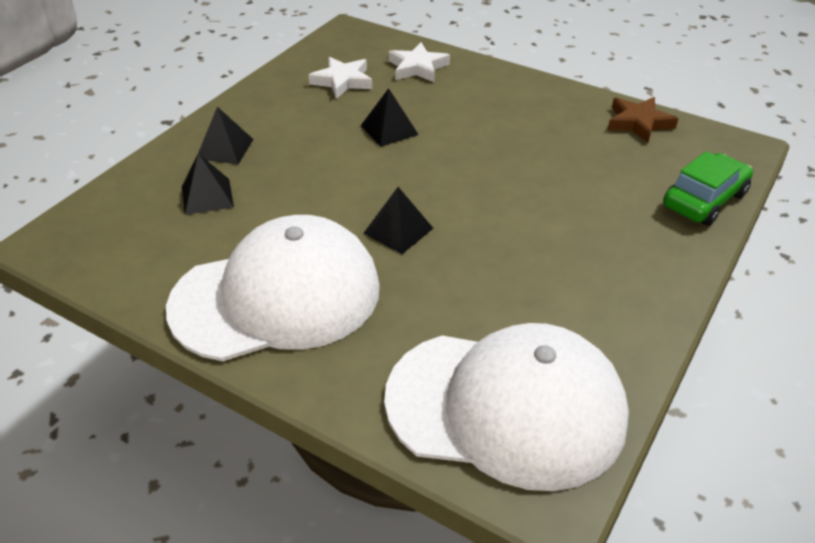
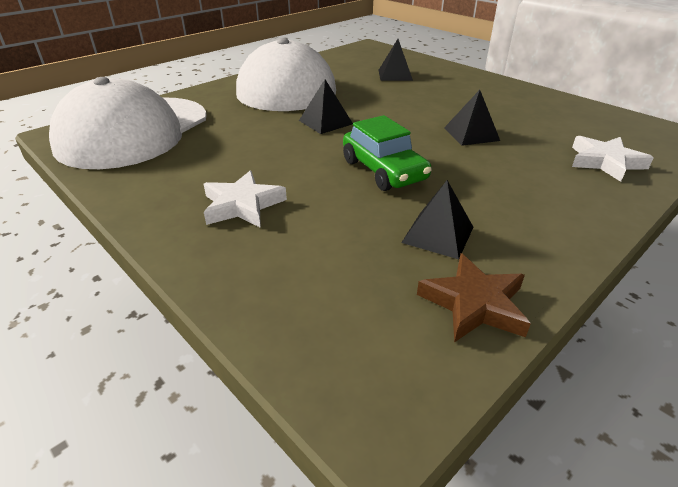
camera: 105 degrees right, 5 degrees down
(224, 149) = (451, 81): black pyramid -> black pyramid (438, 234)
(342, 81) = (562, 124): white star -> white star (242, 205)
(704, 200) = (268, 302): green car -> green car (384, 170)

